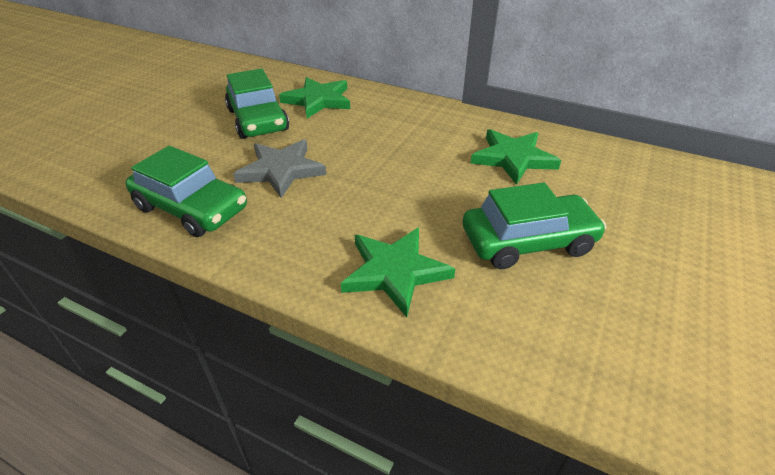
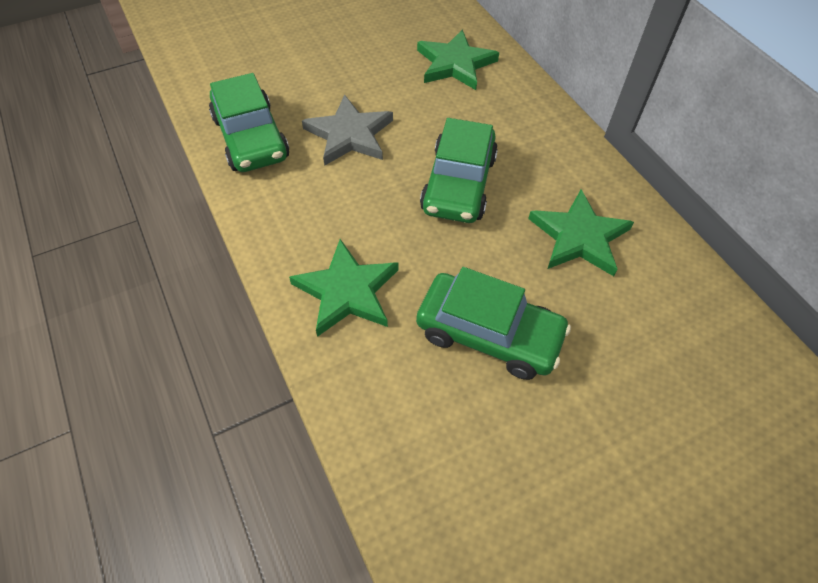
camera: 35 degrees right, 15 degrees up
(258, 120) = (379, 64): green car -> green car (458, 184)

